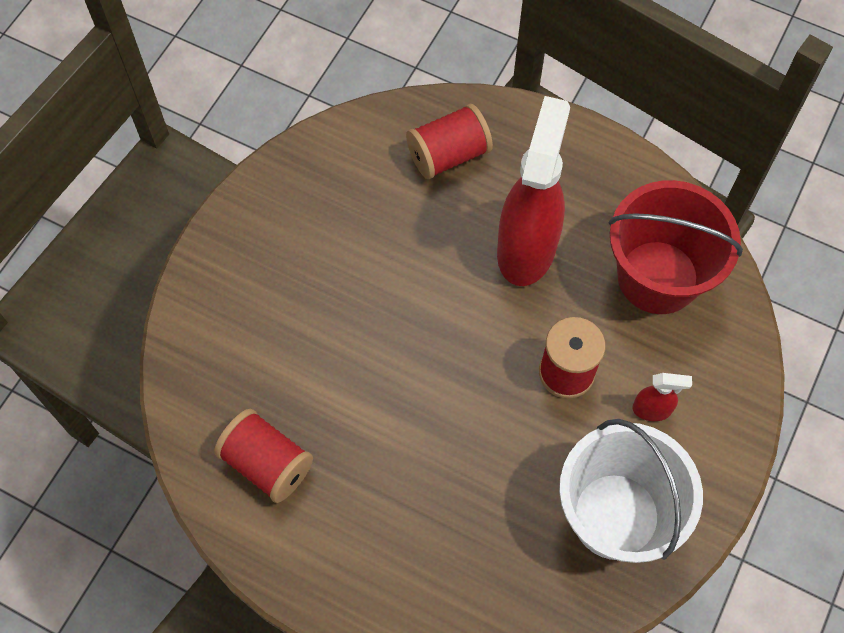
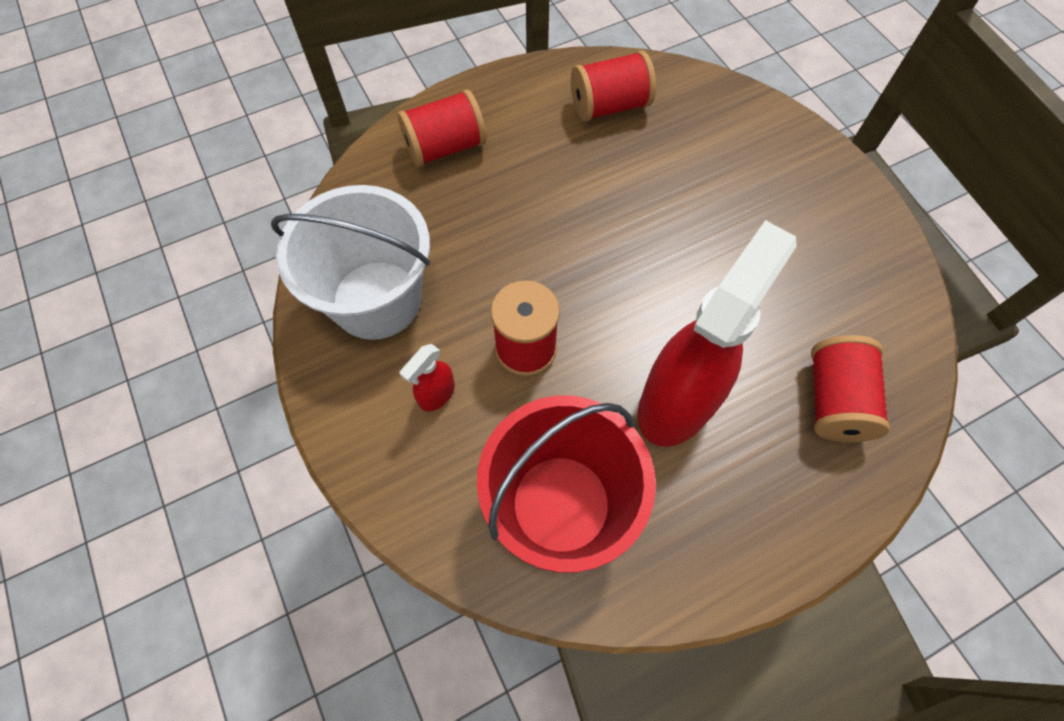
camera: 125 degrees right, 0 degrees up
(422, 581) = (445, 147): none -> red spool
(526, 248) = (677, 402): red spray bottle -> red spray bottle turned 105 degrees counterclockwise

